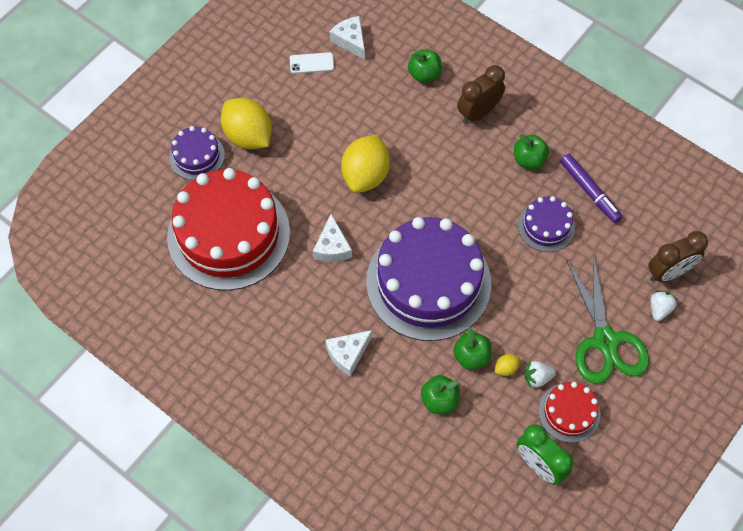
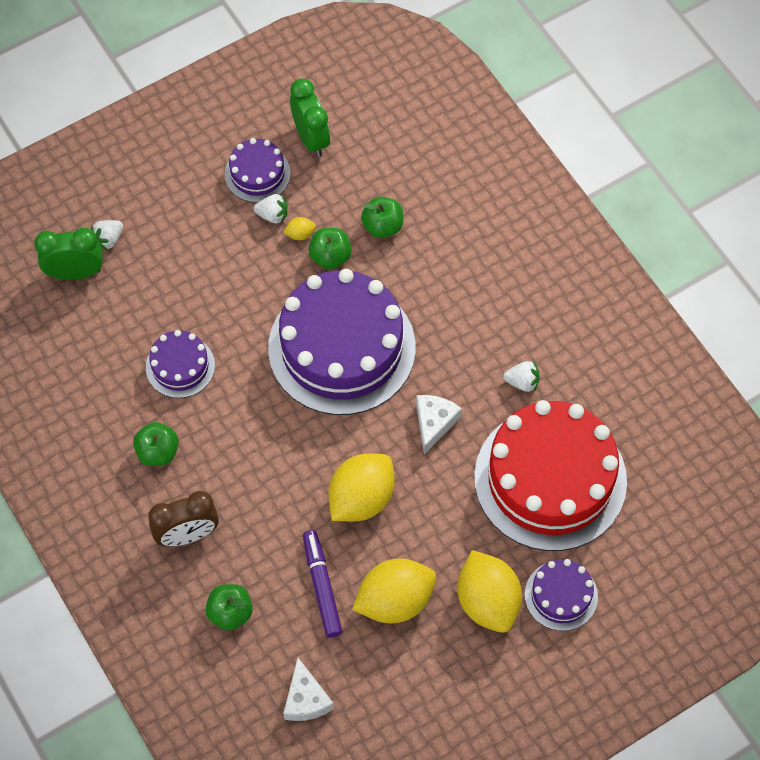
camera: 160 degrees left, 0 degrees up
(273, 302) = (522, 382): none -> white strawberry
(311, 63) = (370, 682): white phone -> none
(314, 116) = (394, 601): none -> yellow lemon
(348, 354) = (460, 301): white cheese -> none
(569, 412) = (257, 174): red cake -> purple cake
(589, 191) = (109, 390): purple marker -> purple marker (322, 586)
(605, 341) = (183, 227): green scissors -> none
(668, 272) = (75, 273): brown clock -> green clock

